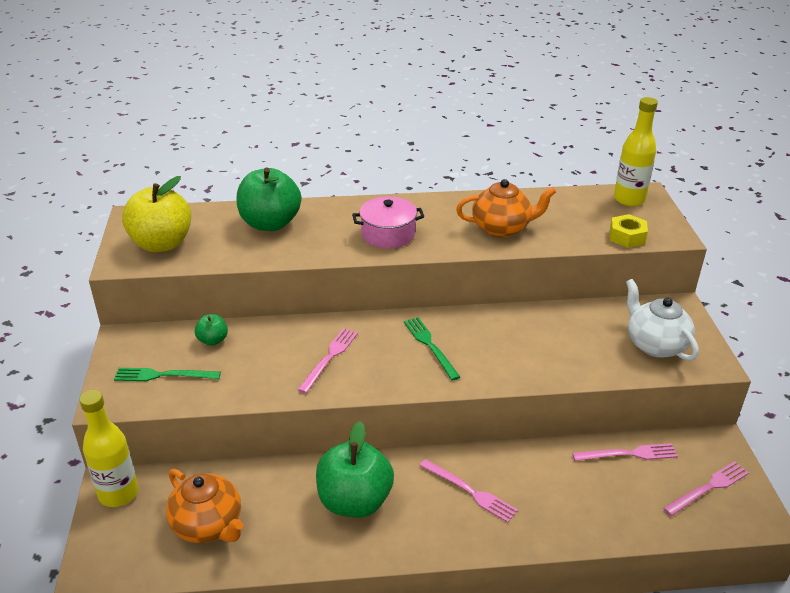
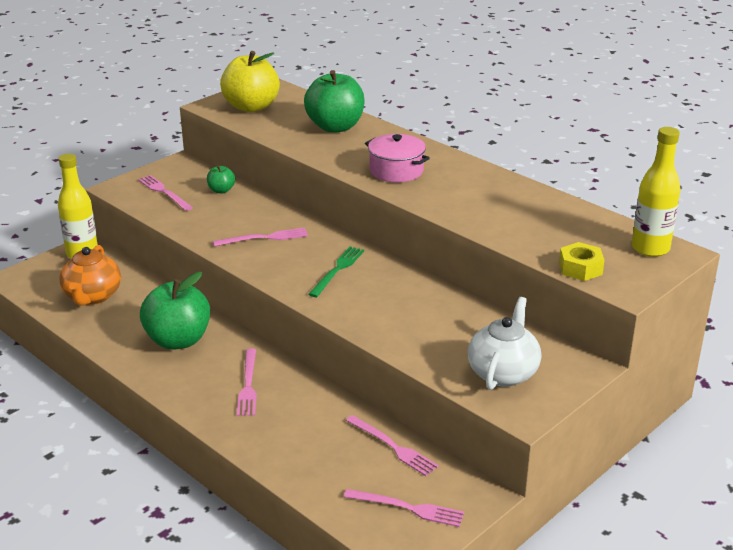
camera: 50 degrees right, 5 degrees down
(163, 375) = (164, 192): green fork -> pink fork
(502, 228) = (488, 209): orange teapot -> none

